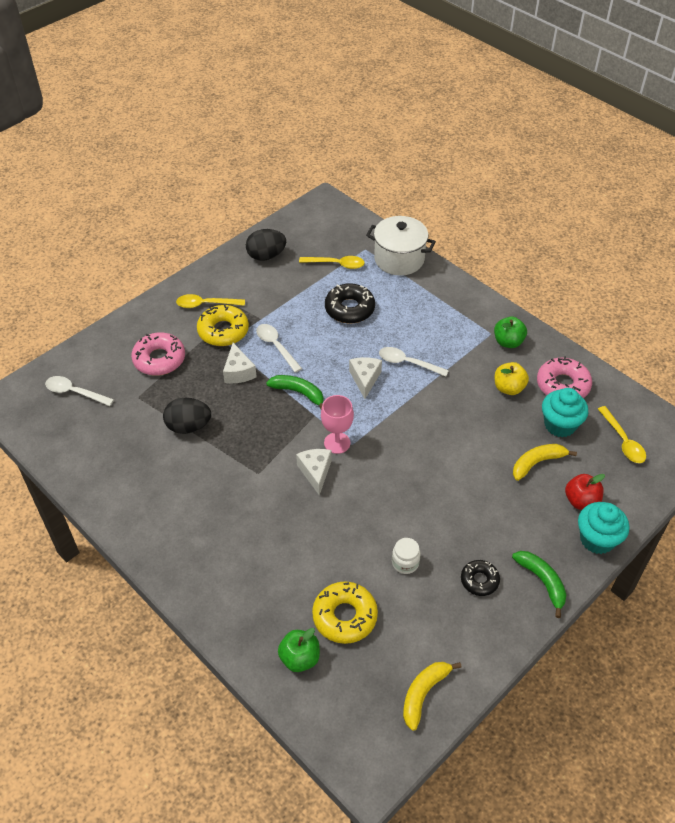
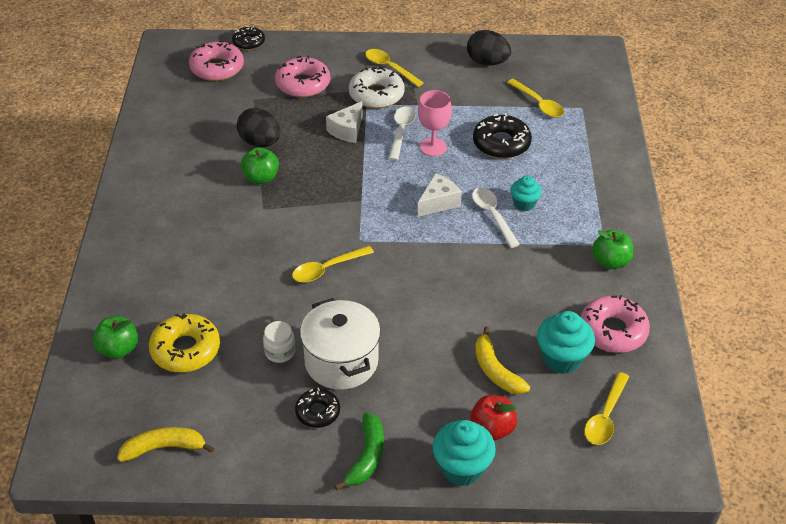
camera: 45 degrees right, 5 degrees down
(72, 355) = (249, 42): none -> black donut
(75, 392) = (217, 68): white spoon -> pink donut
(223, 331) = (376, 95): yellow donut -> white donut
(226, 452) = (261, 178): none -> green apple
(298, 393) = (371, 176): green banana -> none
(315, 472) = (304, 239): white cheese -> none
(337, 443) = (350, 231): pink goblet -> pink goblet (433, 147)
(358, 481) = (327, 269): none -> yellow spoon
(399, 259) = (602, 133): white pot -> white pot (341, 361)
(415, 341) = (524, 204): none -> turquoise cupcake
(508, 388) = (556, 296): yellow apple -> none
(537, 463) = (495, 370): yellow banana -> yellow banana turned 135 degrees counterclockwise

